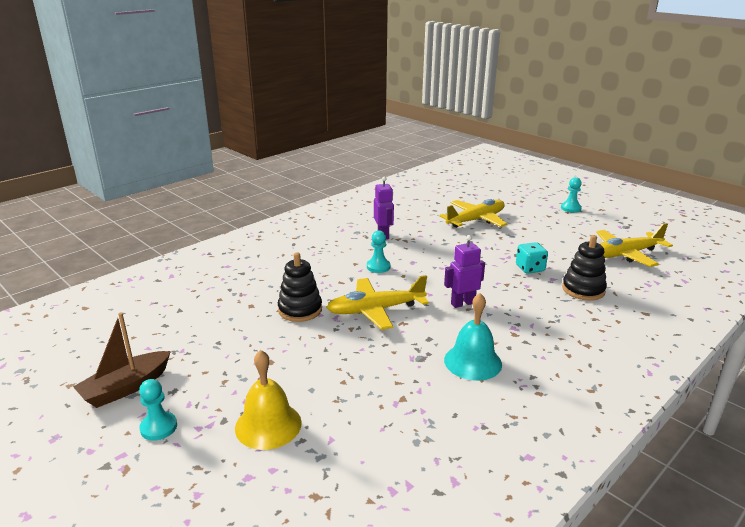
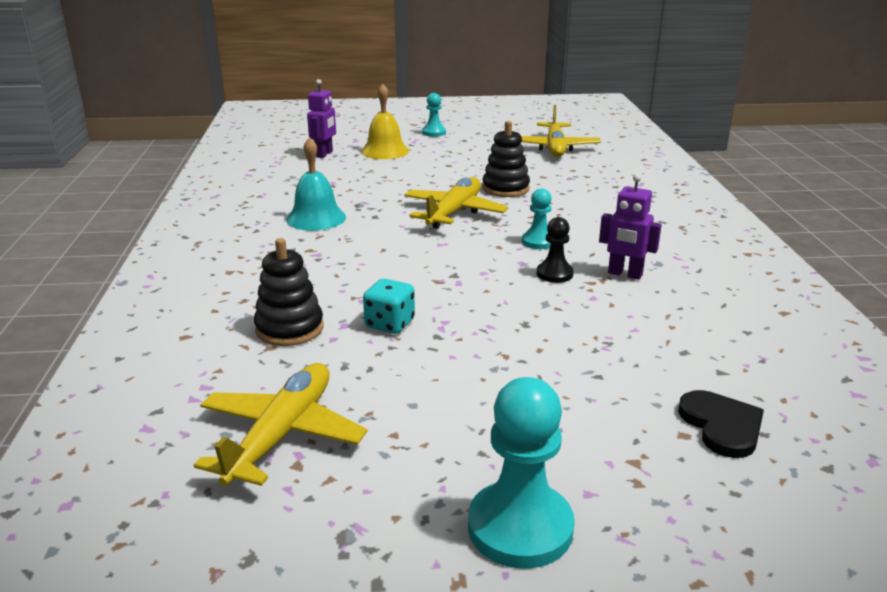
camera: 130 degrees right, 0 degrees up
(126, 387) = (488, 132): brown boat -> none
(411, 250) = (554, 274): none -> black pawn
(462, 303) = (396, 250): purple robot -> purple robot (324, 154)
(471, 196) = (721, 426): none -> black heart
(476, 220) = (595, 368): yellow plane -> yellow plane (555, 148)
(570, 208) = (520, 527): turquoise pawn -> turquoise pawn, size x1.78

